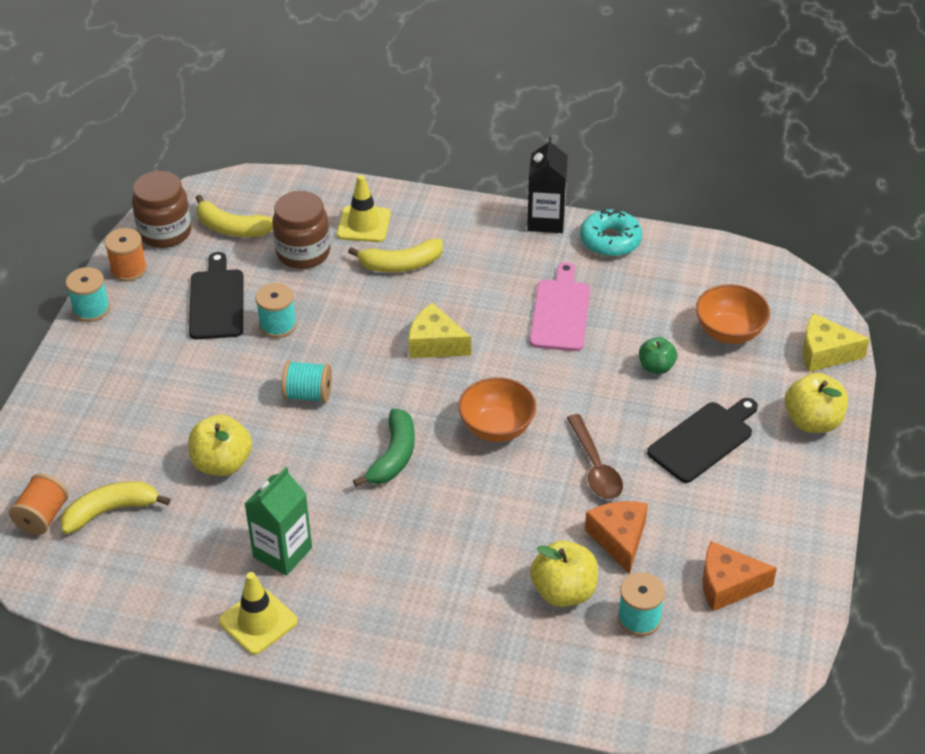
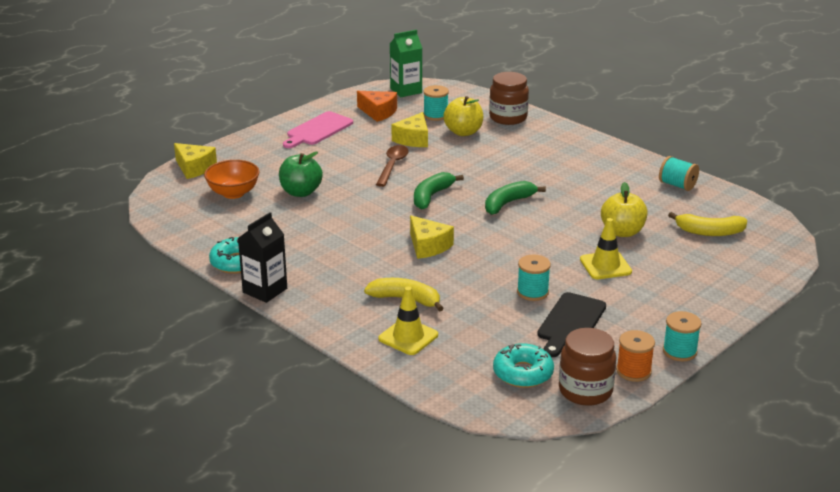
camera: 150 degrees left, 15 degrees down
(42, 517) = (757, 242): orange spool -> none
(232, 228) = (523, 373): yellow banana -> turquoise donut
(258, 621) = (639, 166): yellow traffic cone -> yellow traffic cone (605, 266)
(282, 552) = (608, 186): green carton -> green carton (406, 90)
(303, 253) = (475, 333): brown jar -> brown jar (508, 117)
(308, 394) = (540, 247): turquoise spool -> turquoise spool (677, 185)
(497, 428) = (431, 196): orange bowl -> green banana
(560, 312) = (324, 235): pink cutting board -> pink cutting board (318, 130)
(619, 539) = (413, 139): orange cheese -> yellow cheese
(656, 367) = (301, 192): green apple -> green apple, size x1.57
(703, 440) = (318, 157): black cutting board -> none
(812, 421) = (248, 146): yellow apple -> none

